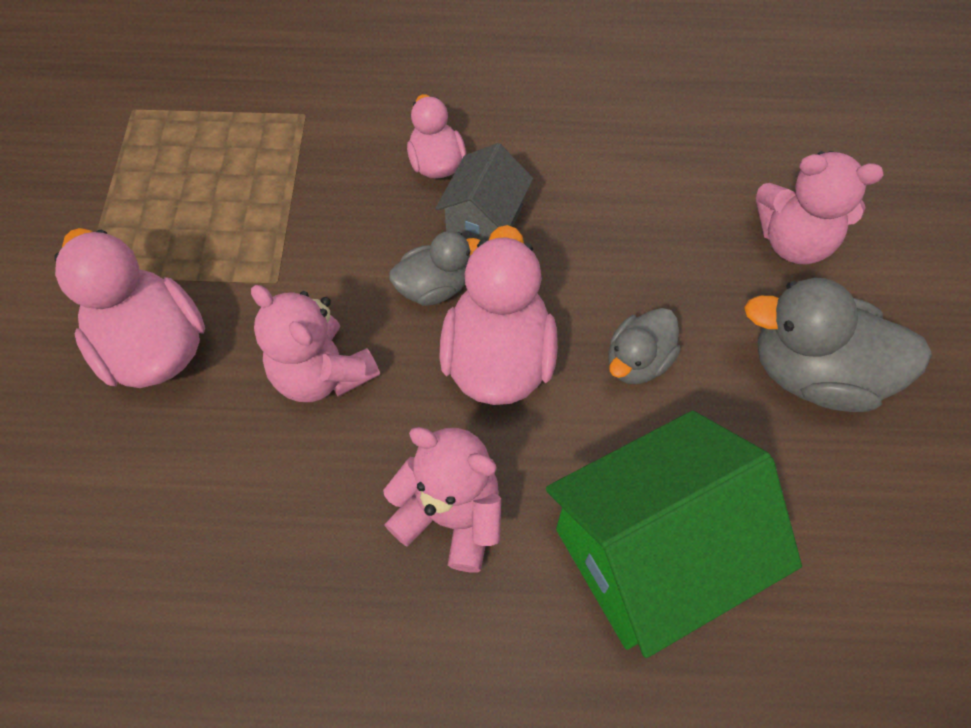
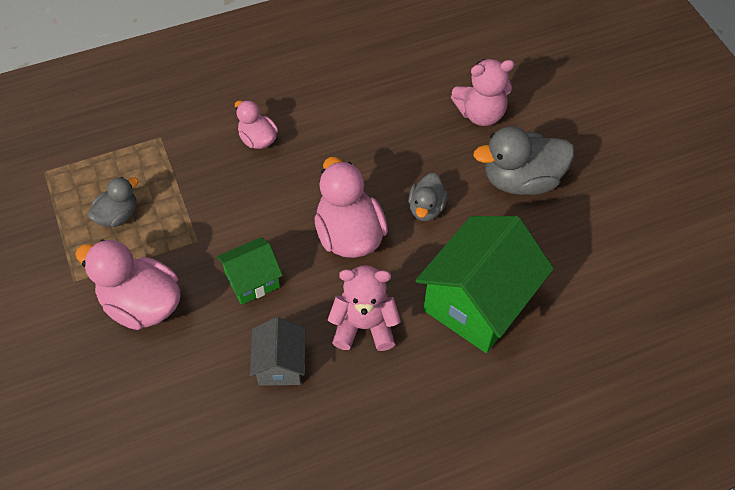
camera: 25 degrees left, 5 degrees down
(322, 373) = (252, 280): pink teddy bear -> green house
(434, 287) = (293, 210): grey duck -> grey duck (118, 215)
(484, 220) = (303, 162): grey house -> grey house (280, 364)

